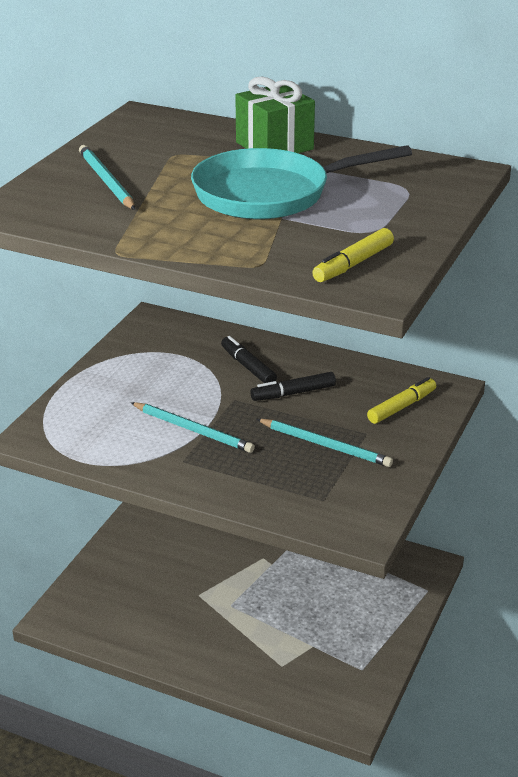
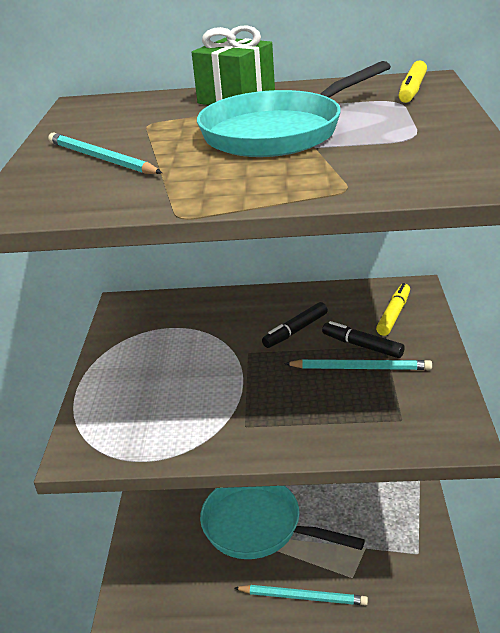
camera: 20 degrees left, 0 degrees up
(193, 430) = (232, 392): turquoise pencil -> turquoise pencil (302, 597)
(221, 590) = (258, 526): none -> turquoise pan
(248, 367) = (239, 320): black marker -> black marker (362, 346)
(353, 264) = (435, 166): yellow marker -> yellow marker (412, 90)

